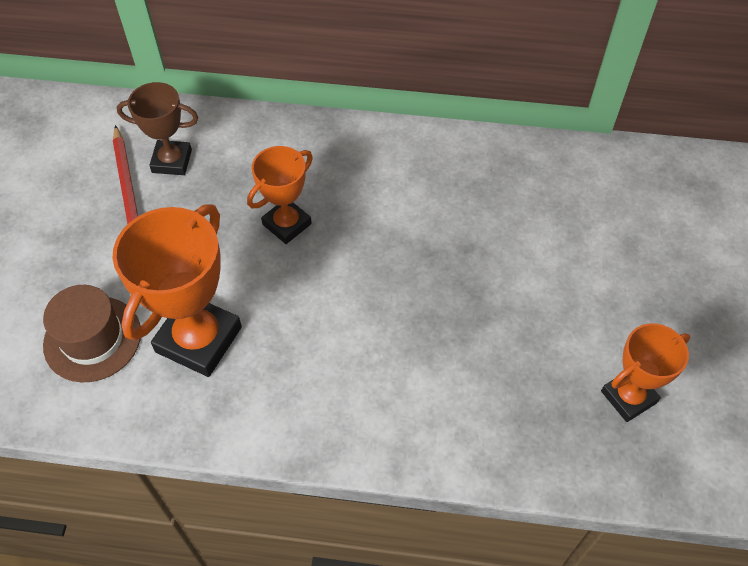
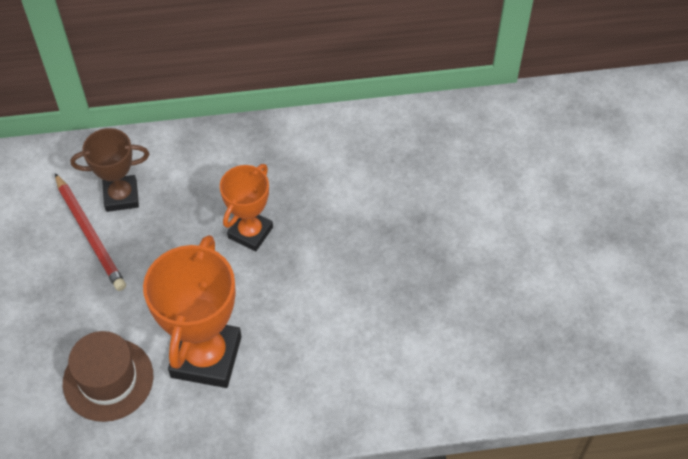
camera: 15 degrees left, 0 degrees up
(628, 397) = (591, 317): orange trophy -> none

